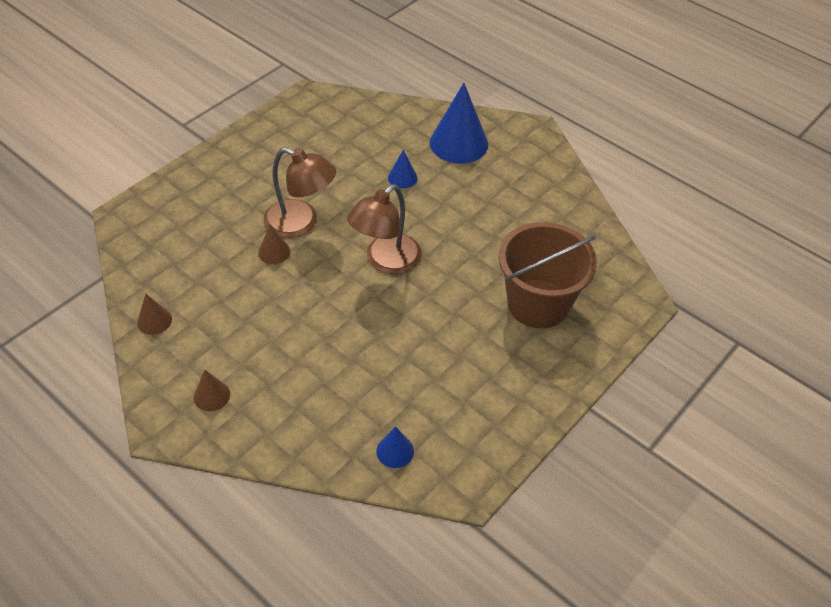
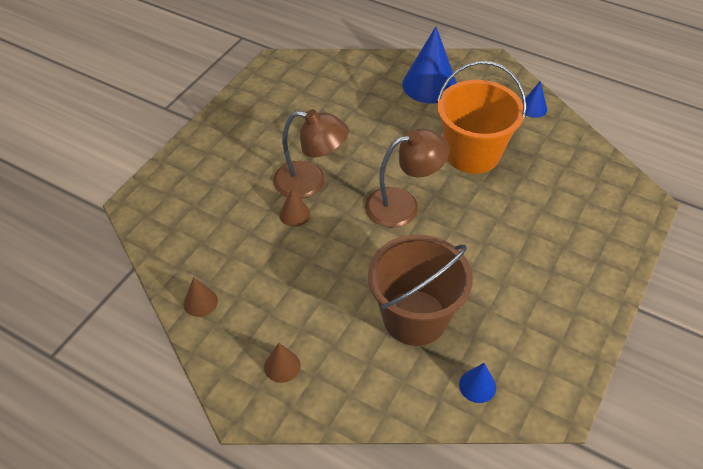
camera: 10 degrees left, 0 degrees up
(386, 261) = (403, 204): brown lamp -> brown lamp turned 135 degrees counterclockwise
(402, 178) = (390, 124): blue cone -> blue cone (533, 108)
(476, 222) = (472, 154): none -> orange bucket
(538, 303) = (555, 219): brown bucket -> brown bucket (415, 317)

